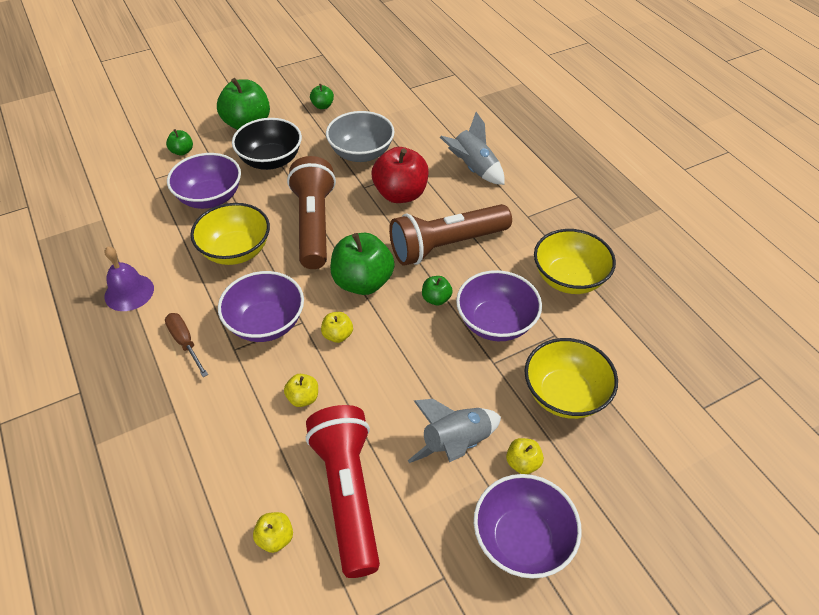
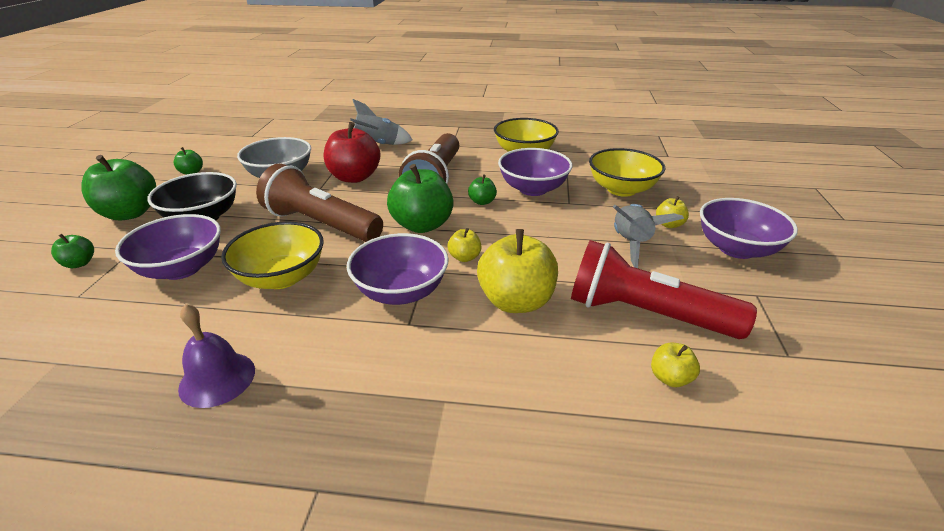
camera: 55 degrees left, 15 degrees down
(185, 343) = (357, 357): brown screwdriver -> none
(303, 398) = (516, 301): yellow apple -> yellow apple, size x2.09

